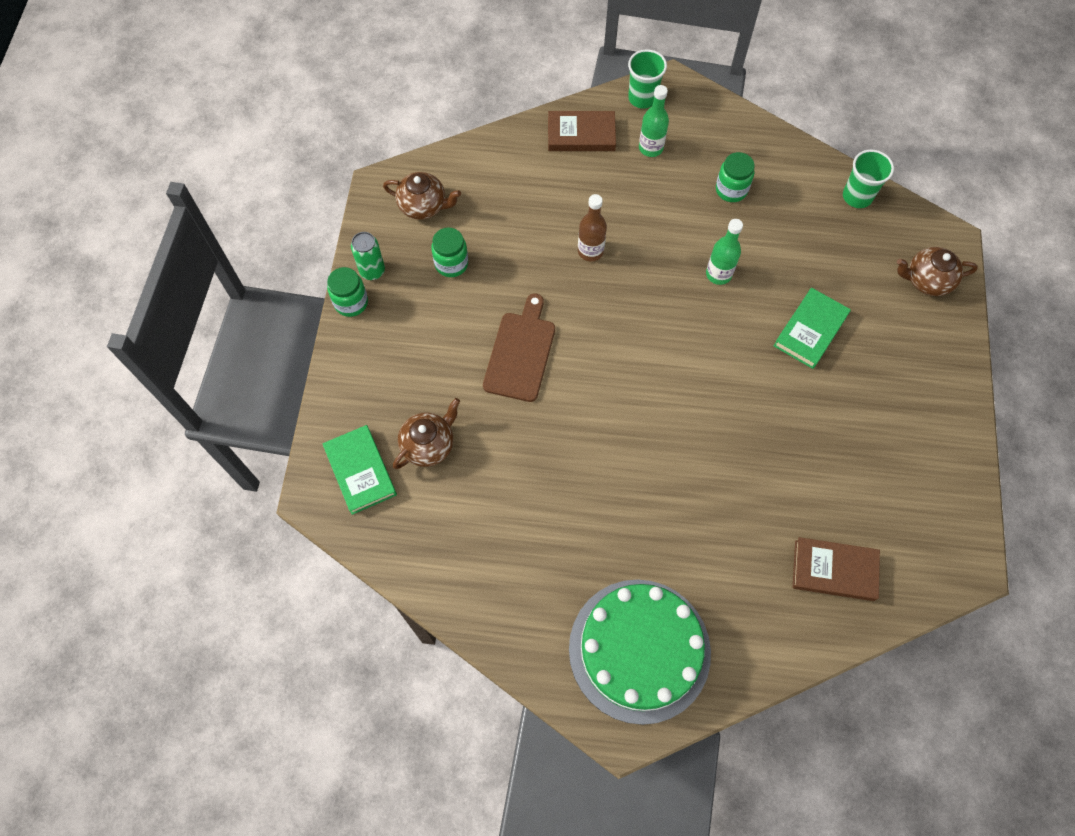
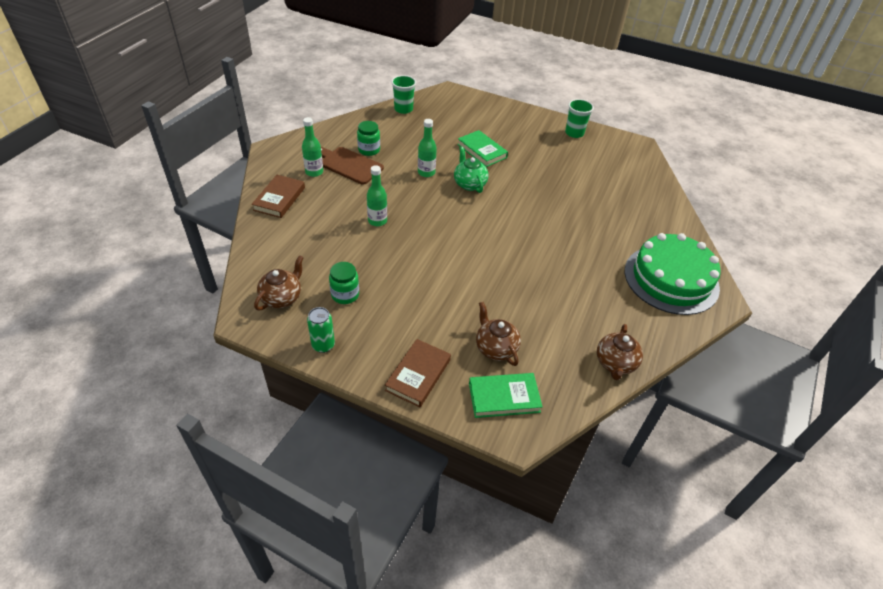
camera: 75 degrees left, 20 degrees down
(351, 302) = (345, 367): green jar -> none
(520, 352) = (440, 277): brown cutting board -> brown cutting board (349, 165)
(590, 251) = (377, 221): brown bottle -> green bottle
(642, 98) = (271, 164): green cup -> green cup (574, 133)
(721, 335) = (469, 184): none -> green teapot
(834, 570) = (632, 188): brown book -> brown book (418, 375)
(926, 280) = (470, 105): brown teapot -> brown teapot (615, 363)

